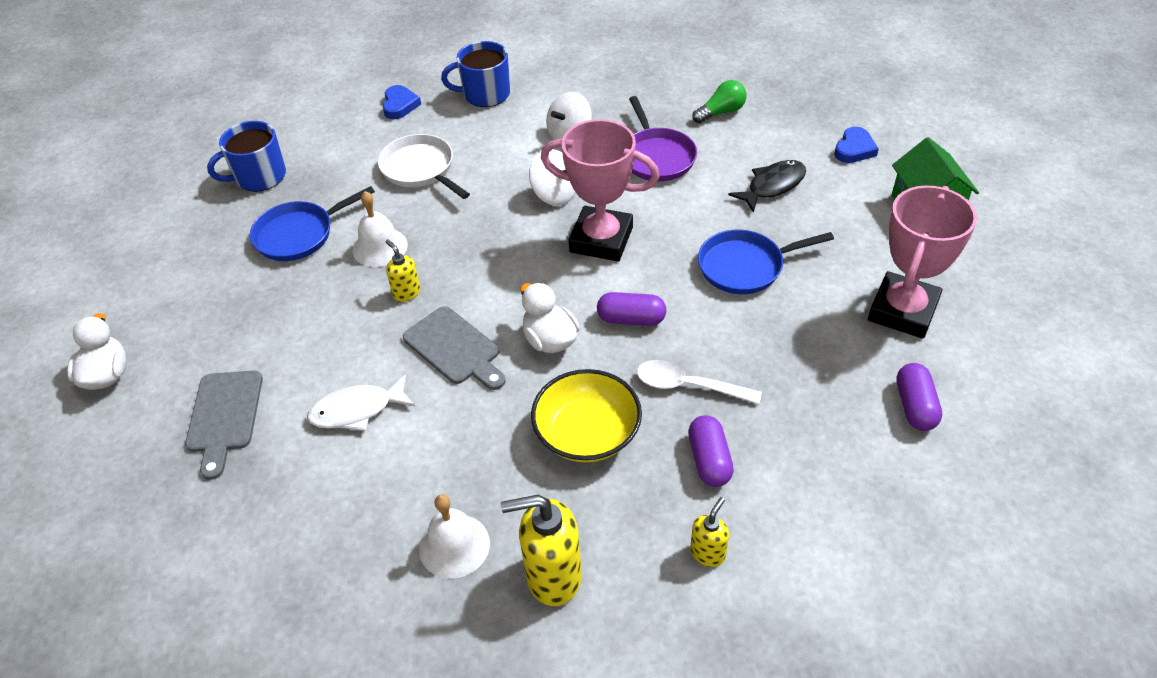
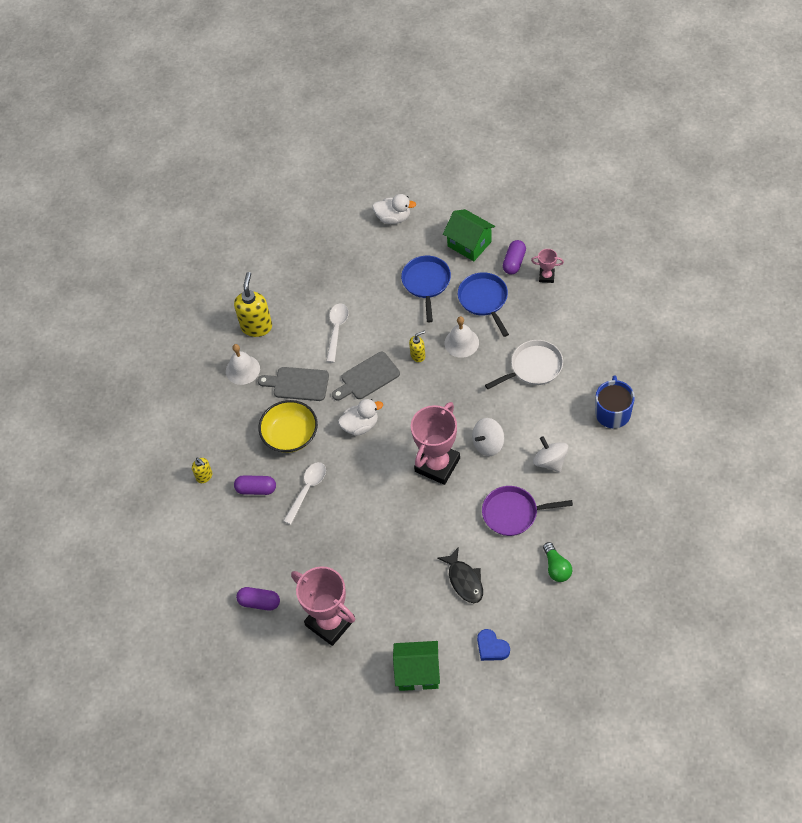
camera: 105 degrees right, 10 degrees up
(184, 267) = (469, 244): none -> green house
(224, 416) = (350, 272): grey cutting board -> grey cutting board (297, 384)
(259, 177) = (546, 276): blue mug -> pink trophy
(357, 410) = (337, 330): white fish -> white spoon
(400, 105) = (610, 357): blue heart -> none
(553, 577) = (213, 409): yellow soap dispenser -> yellow soap dispenser (256, 326)
(631, 319) = (365, 470): purple capsule -> purple capsule (514, 262)
(745, 266) = (391, 543): blue pan -> blue pan (426, 283)

